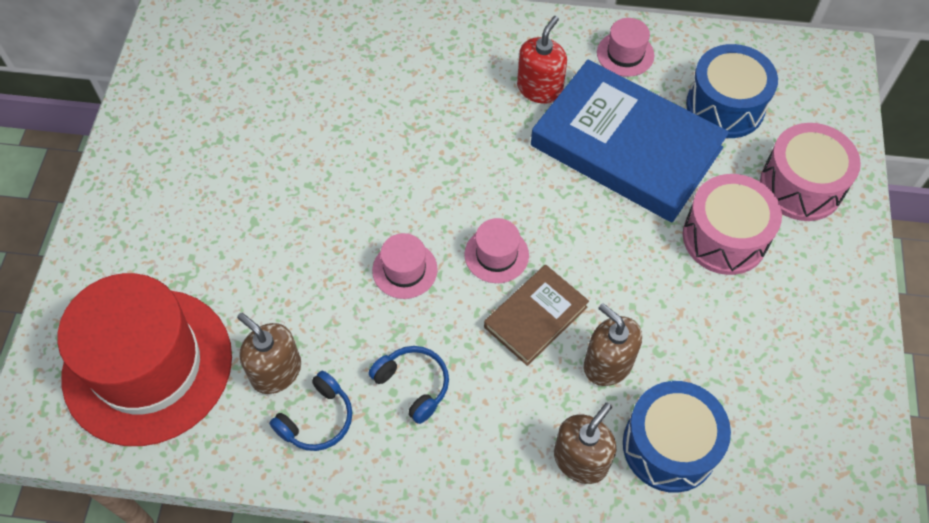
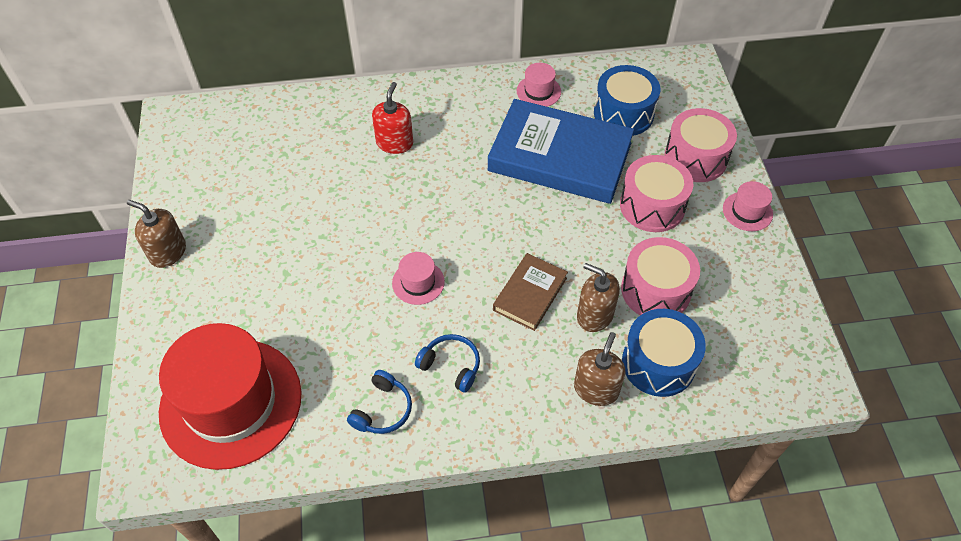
camera: 15 degrees left, 5 degrees down
(276, 371) = (338, 381): brown soap dispenser -> brown soap dispenser (168, 252)
(496, 255) = (486, 255): pink hat -> pink hat (747, 211)
(539, 88) = (482, 128): red soap dispenser -> red soap dispenser (394, 143)
(695, 350) = (656, 290): none -> pink drum

